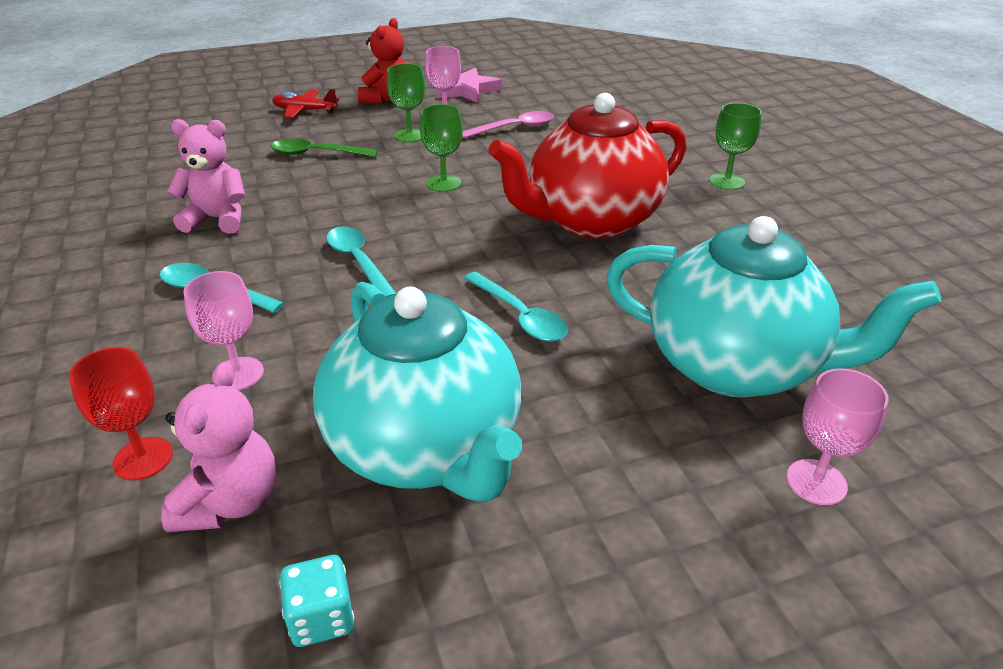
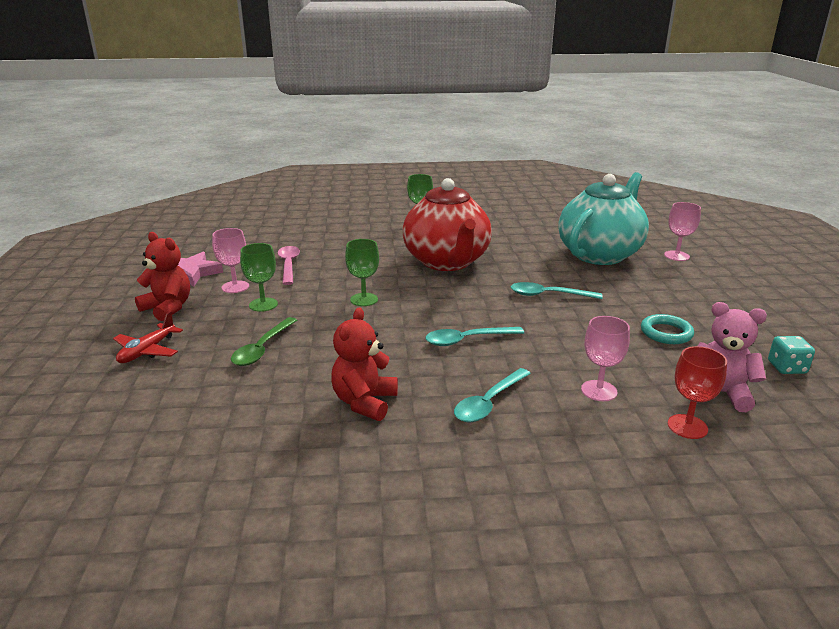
camera: 75 degrees left, 10 degrees down
(217, 219) = (364, 402): pink teddy bear -> red teddy bear
(425, 448) = (666, 333): turquoise teapot -> turquoise ring
(520, 316) = (548, 295): turquoise spoon -> turquoise spoon turned 150 degrees counterclockwise

